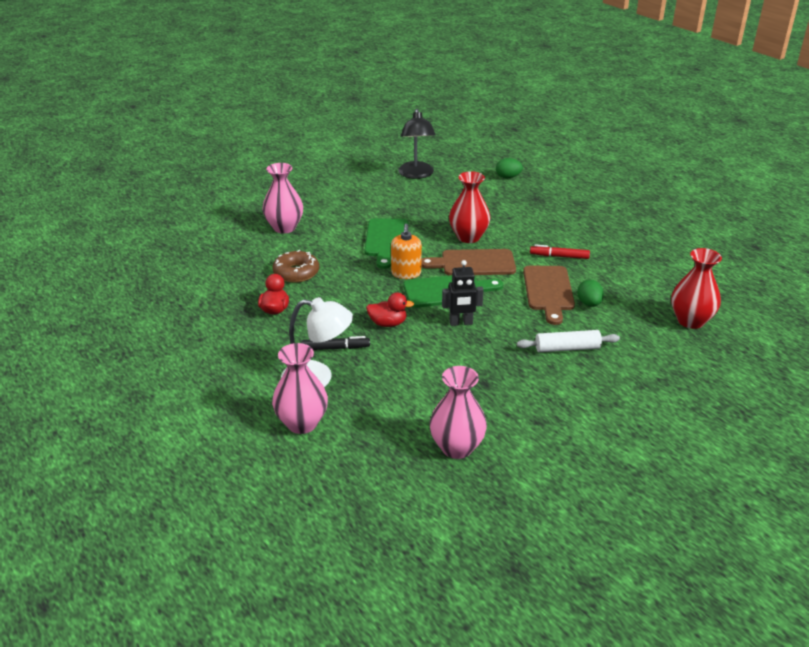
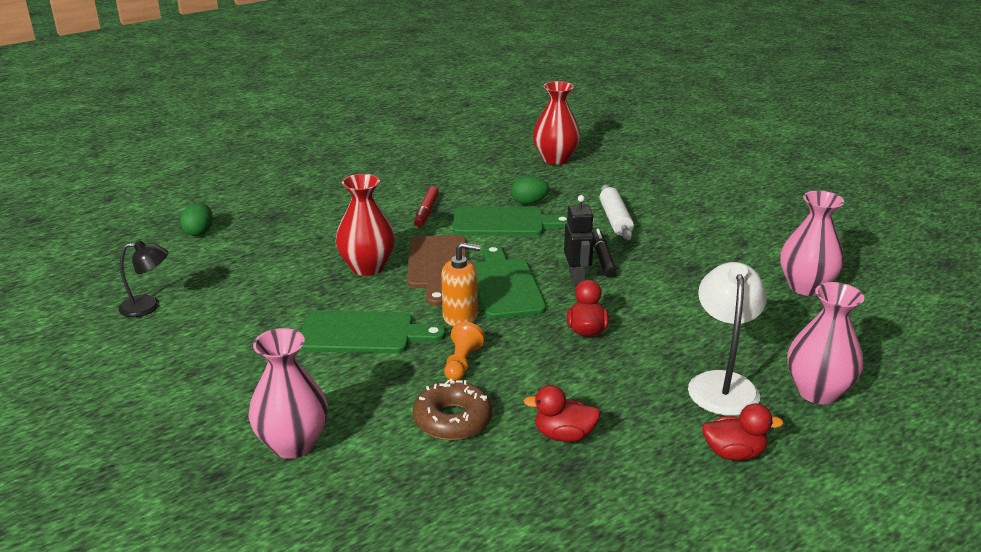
camera: 90 degrees left, 5 degrees down
(244, 373) = (734, 453): none -> red duck
(335, 348) = (651, 371): black marker -> black marker (602, 258)
(352, 275) = (462, 363): none -> orange pawn
(416, 174) = (148, 306): black lamp -> black lamp, size x0.63
(548, 291) = (504, 222): brown cutting board -> green cutting board

